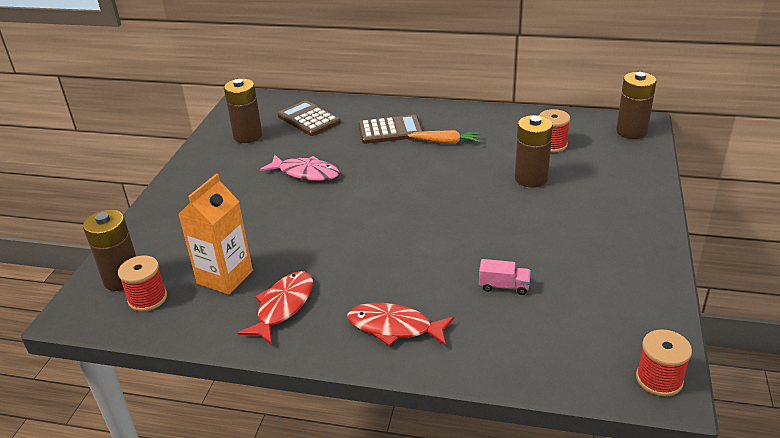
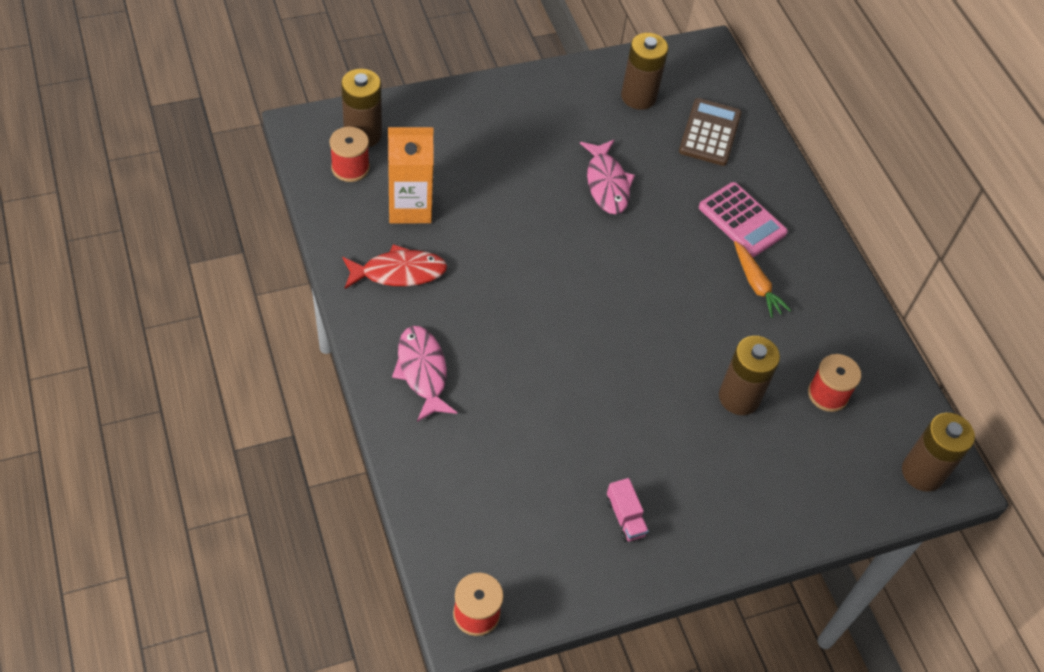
camera: 50 degrees right, 20 degrees up
(390, 130) = (742, 220): brown calculator -> pink calculator
(394, 327) = (422, 371): red fish -> pink fish
(504, 286) = (533, 438): pink truck -> pink truck (625, 517)

